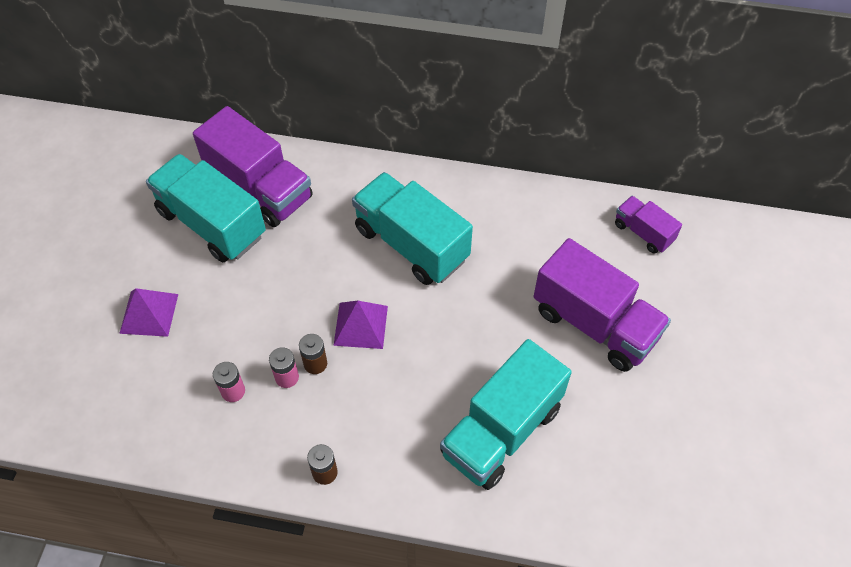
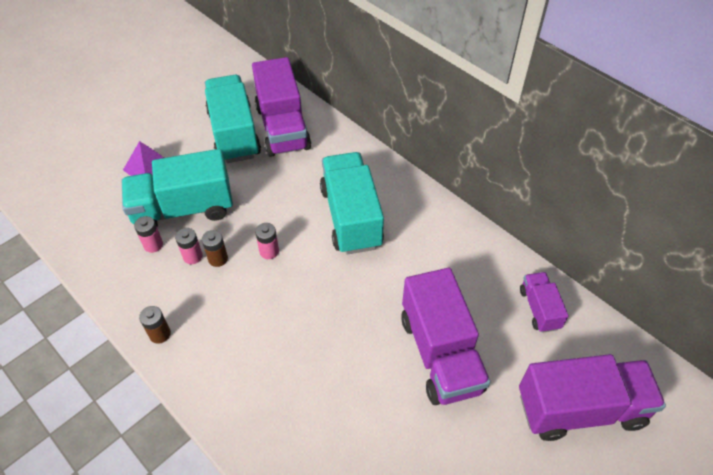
camera: 35 degrees right, 5 degrees down
(360, 325) = (269, 251): purple pyramid -> pink battery
(501, 431) = (301, 386): turquoise truck -> turquoise truck (183, 209)
(736, 299) = (580, 409): none -> purple truck

